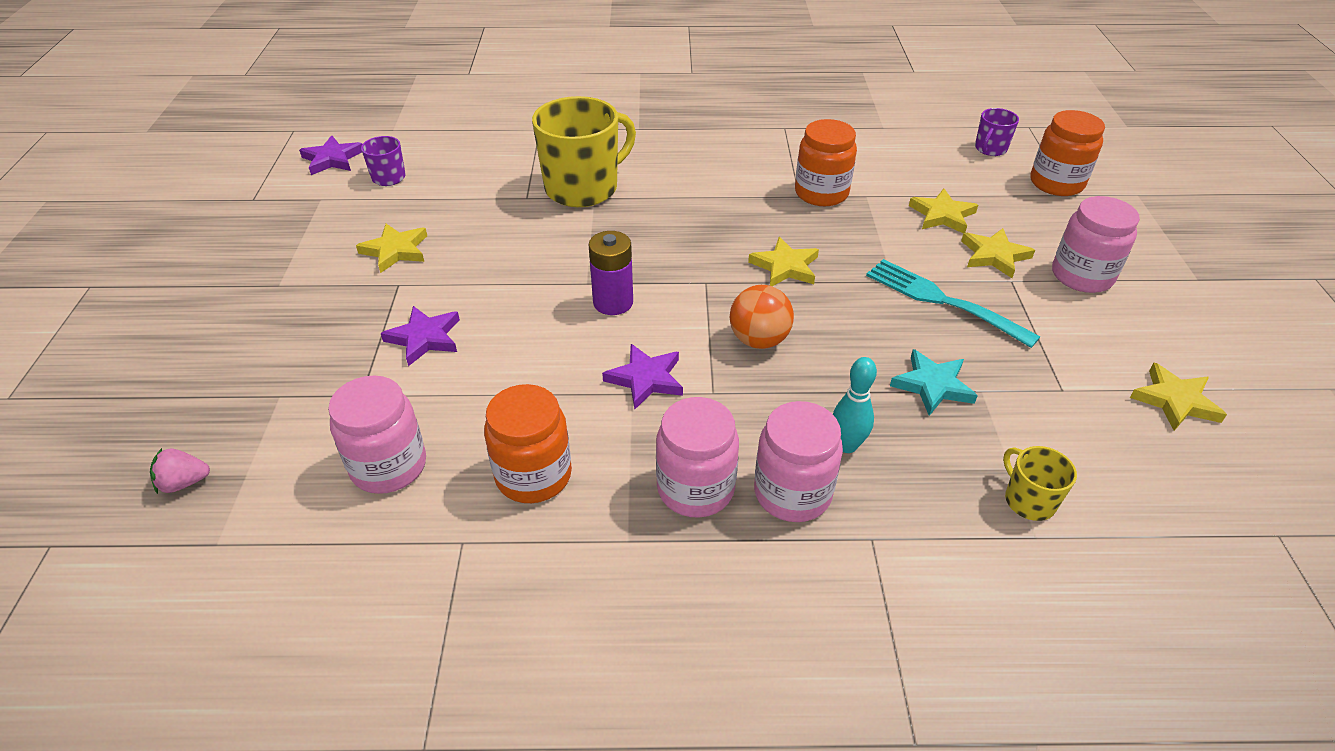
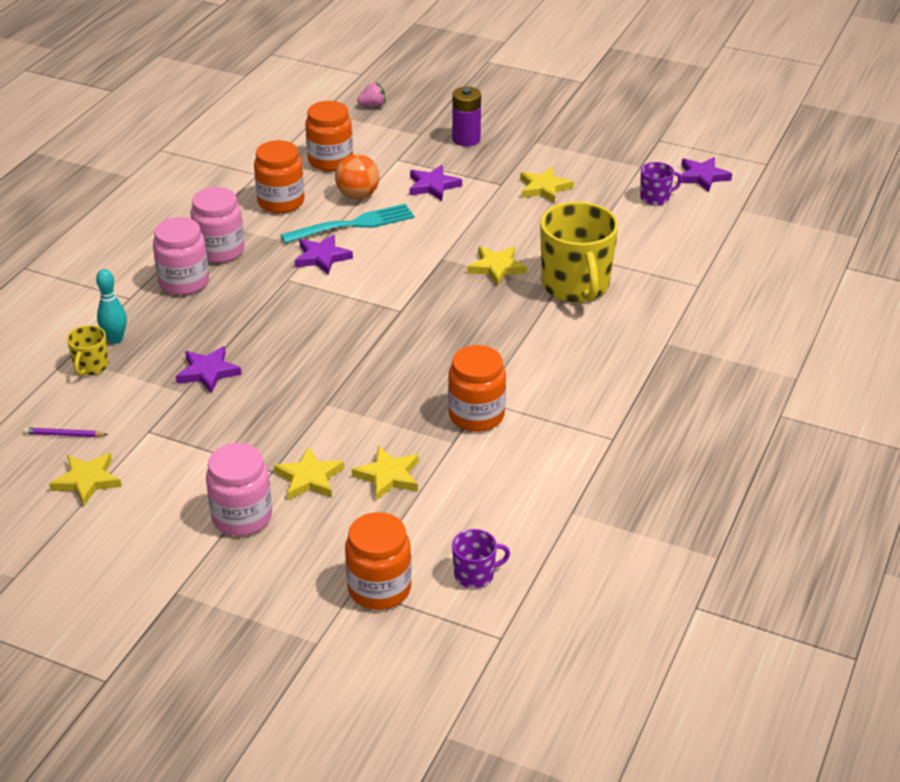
camera: 115 degrees right, 5 degrees down
(184, 483) = (372, 105): pink strawberry -> pink strawberry turned 60 degrees clockwise
(389, 466) = (330, 161): pink jar -> orange jar
(613, 302) = (410, 264): purple battery -> purple battery (466, 139)
(759, 340) = (317, 313): orange ball -> orange ball (358, 195)
(785, 267) = (388, 355): yellow star -> yellow star (496, 267)
(847, 445) = (196, 315): turquoise bowling pin -> turquoise bowling pin (115, 339)
(933, 385) = (208, 372): turquoise star -> purple star
(942, 300) = (282, 419): turquoise fork -> turquoise fork (353, 224)
(990, 149) = (475, 574): purple mug -> purple mug turned 105 degrees clockwise
(1028, 500) = (91, 366): yellow mug -> yellow mug turned 105 degrees clockwise
(1147, 458) = (64, 435): none -> purple pencil

